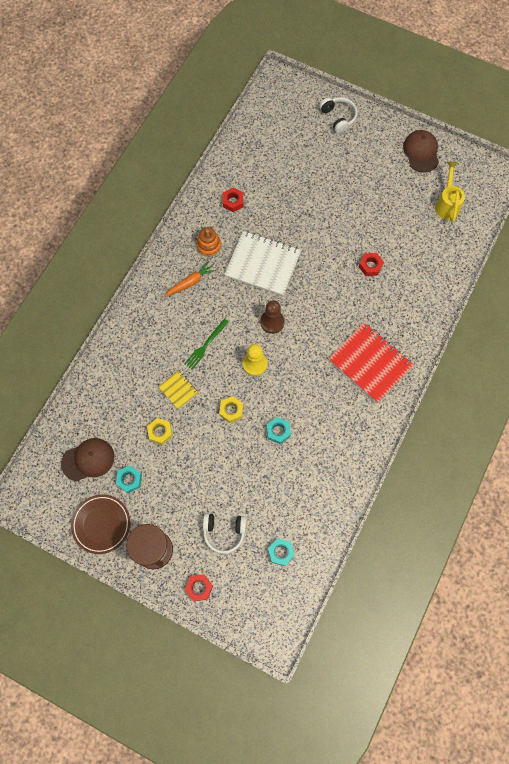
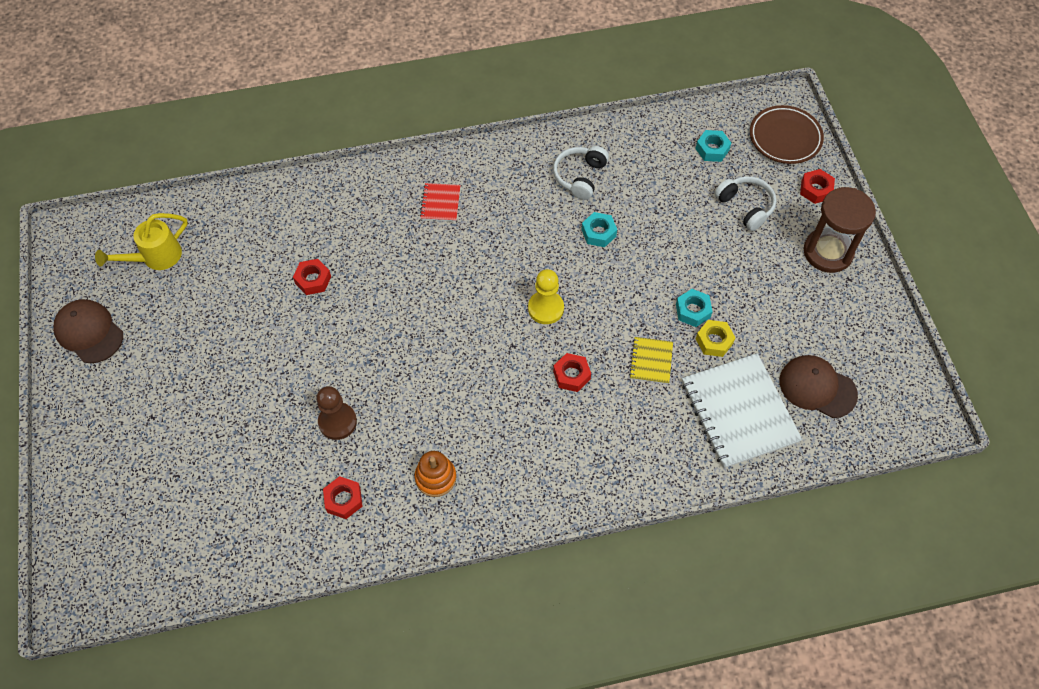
camera: 130 degrees left, 10 degrees down
(101, 524) = (860, 318): brown plate -> brown plate (785, 138)
(129, 480) = (792, 329): turquoise nut -> turquoise nut (693, 311)
(190, 282) = (506, 457): orange carrot -> none
(205, 345) = (571, 375): green fork -> red nut
(231, 410) = (620, 291): yellow nut -> none
(263, 264) = (409, 394): white notebook -> white notebook (739, 412)
(272, 322) = (477, 328): brown pawn -> brown pawn (337, 422)
(338, 117) = (94, 469): white headphones -> white headphones (579, 176)
(370, 363) = (440, 203): red notebook -> red notebook, size x0.47
(421, 152) = (89, 332): brown cap -> brown cap turned 90 degrees clockwise

